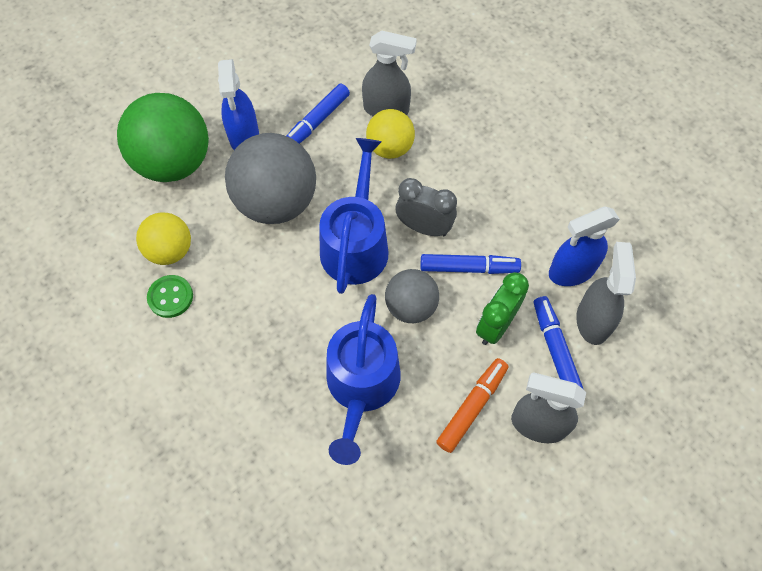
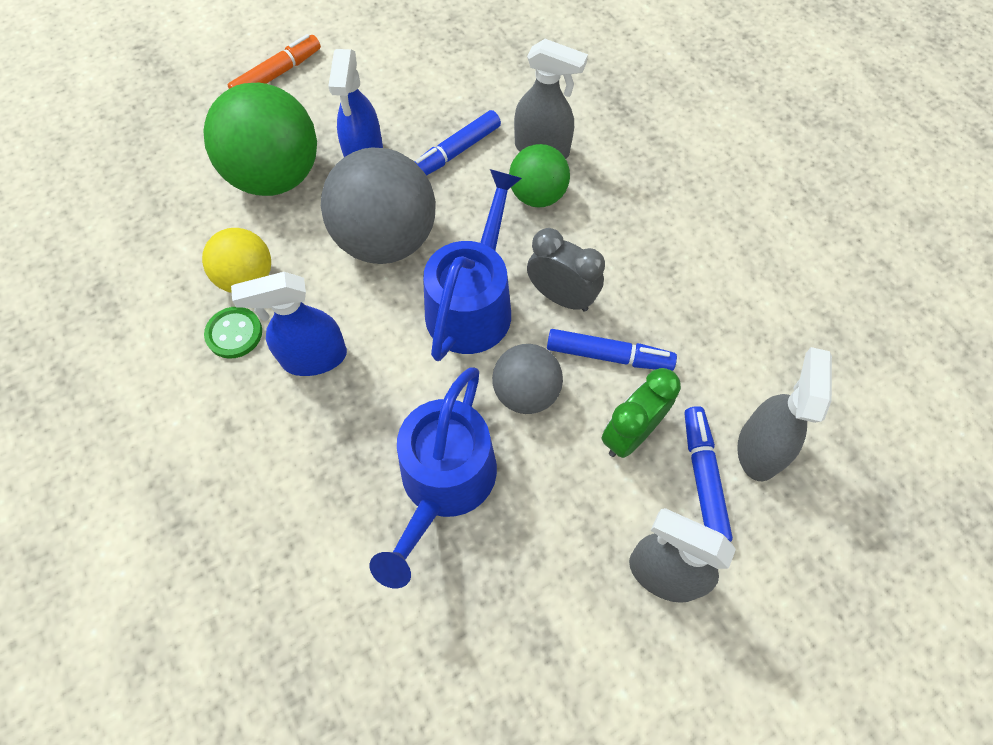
camera: 10 degrees right, 0 degrees up
(390, 148) = (537, 196): yellow ball -> green ball
(472, 407) = (581, 535): orange marker -> orange marker (278, 74)
(571, 271) = (740, 380): blue spray bottle -> blue spray bottle (313, 358)

